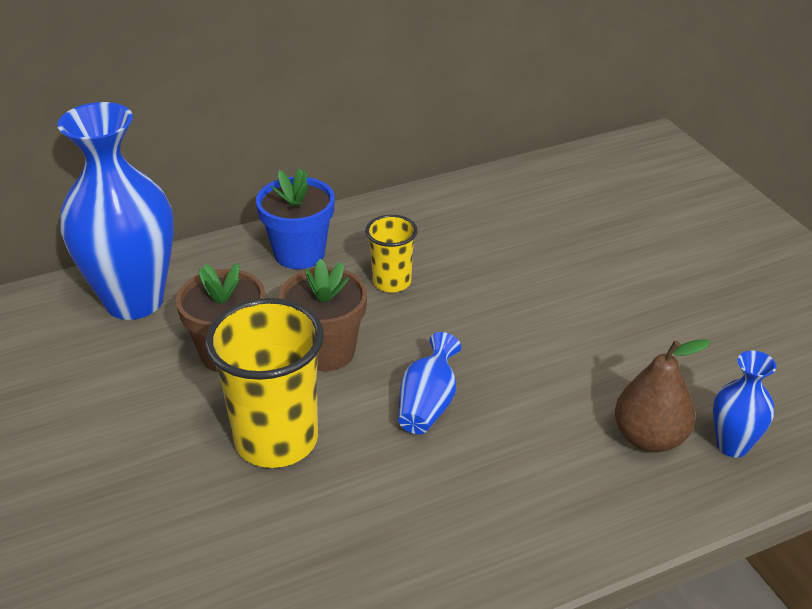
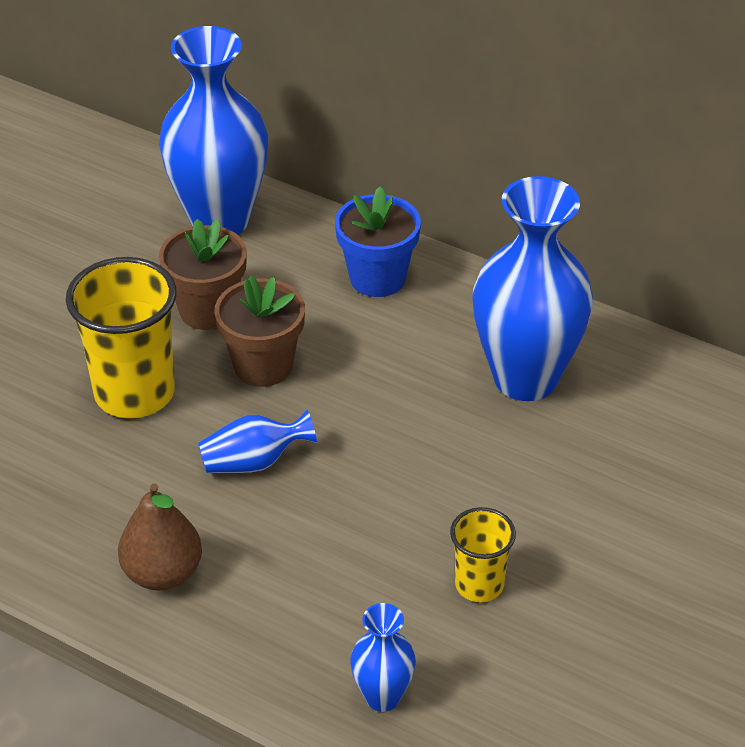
camera: 55 degrees right, 5 degrees up
(392, 282) = (396, 357): yellow cup -> yellow cup (479, 585)
(474, 236) = (525, 378): none -> blue vase
(649, 438) = (340, 631): brown pear -> brown pear (162, 573)

